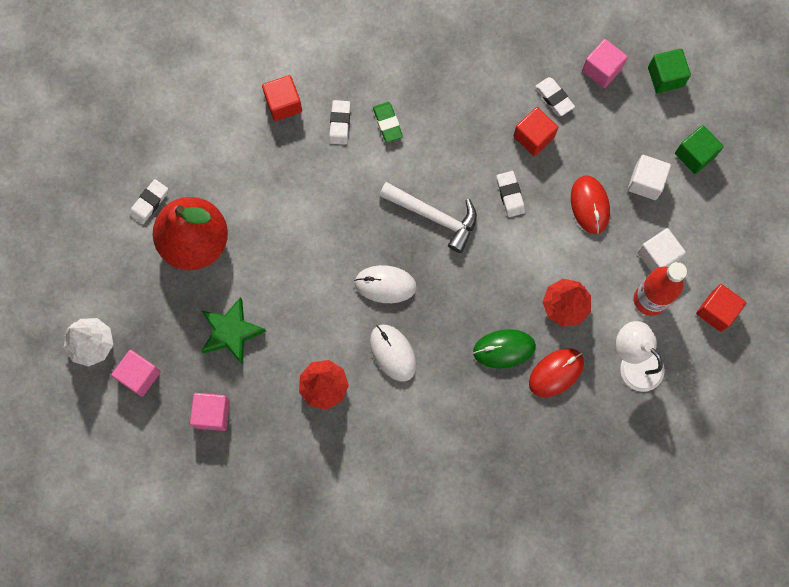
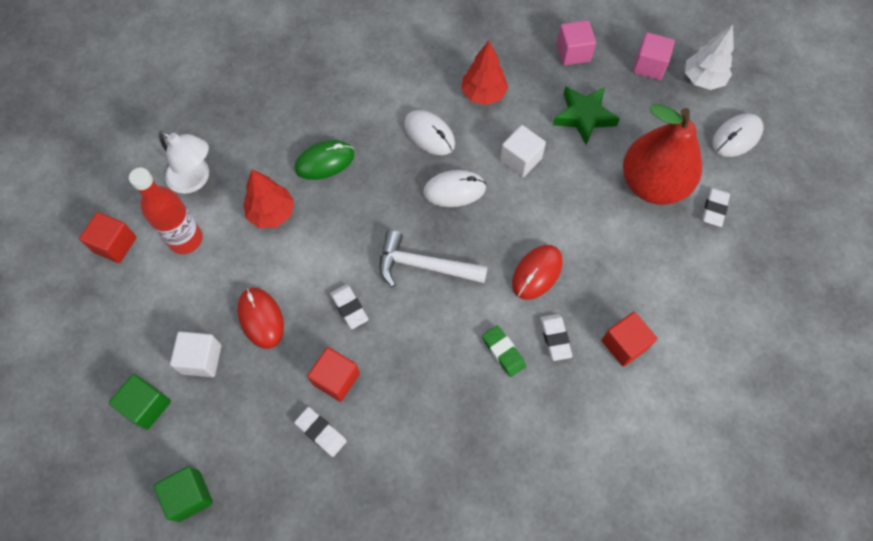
camera: 165 degrees right, 10 degrees down
(91, 270) = (736, 137): none -> white mouse
(556, 372) = (271, 153): red mouse -> red mouse (537, 273)
(602, 69) = (269, 484): pink cube -> none
(657, 256) = (181, 284): white cube -> white cube (520, 159)

